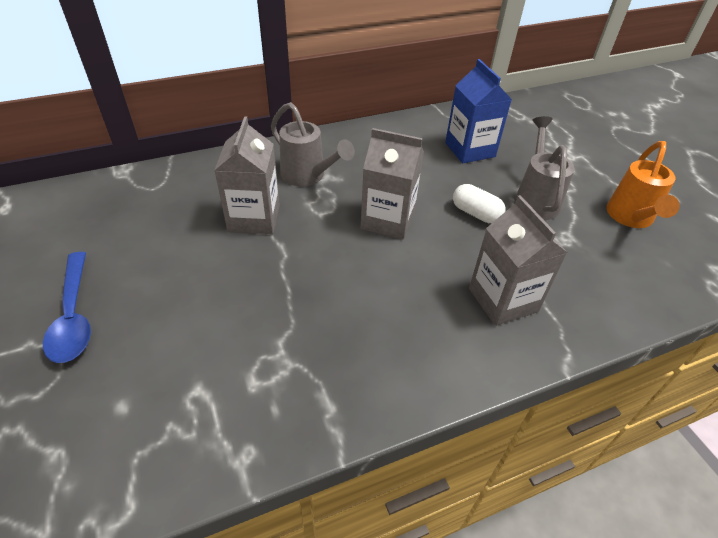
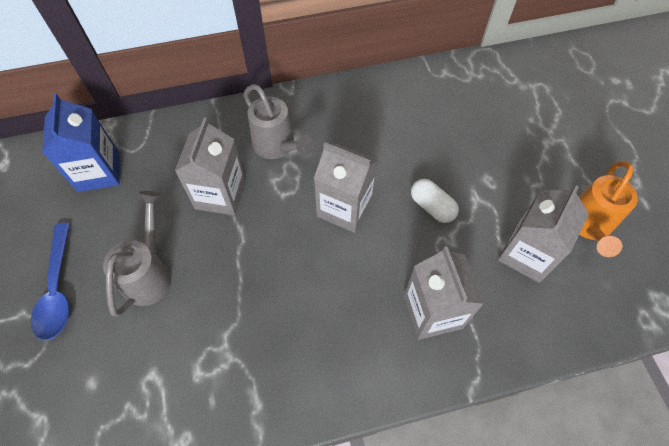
camera: 10 degrees right, 15 degrees up
(470, 150) = (446, 123): blue carton -> blue carton (98, 172)
(535, 199) = (497, 193): grey watering can -> grey watering can (150, 273)
(580, 244) = (526, 254): none -> grey carton

